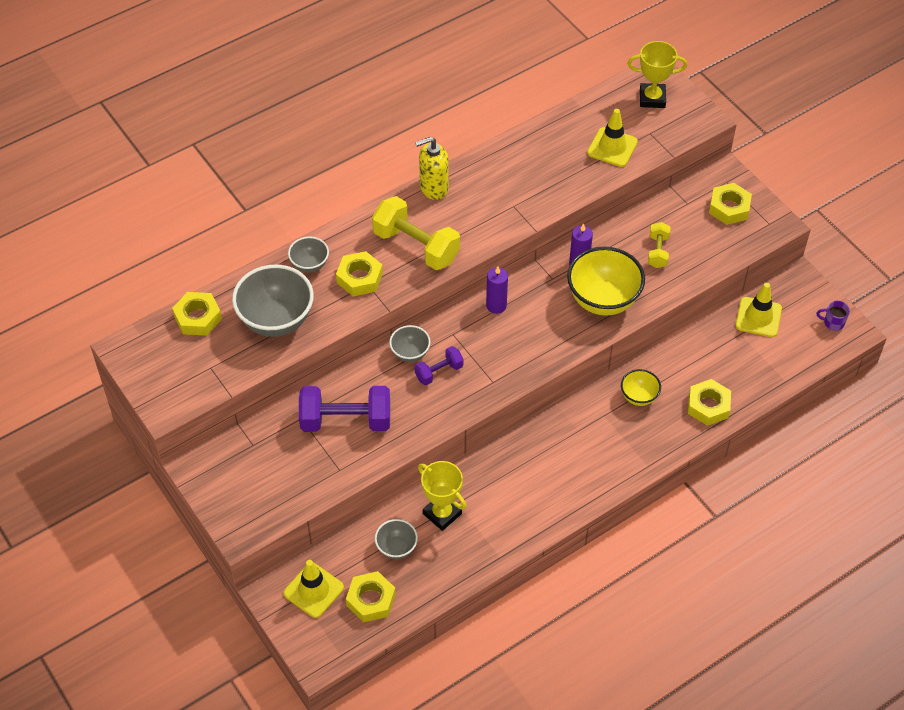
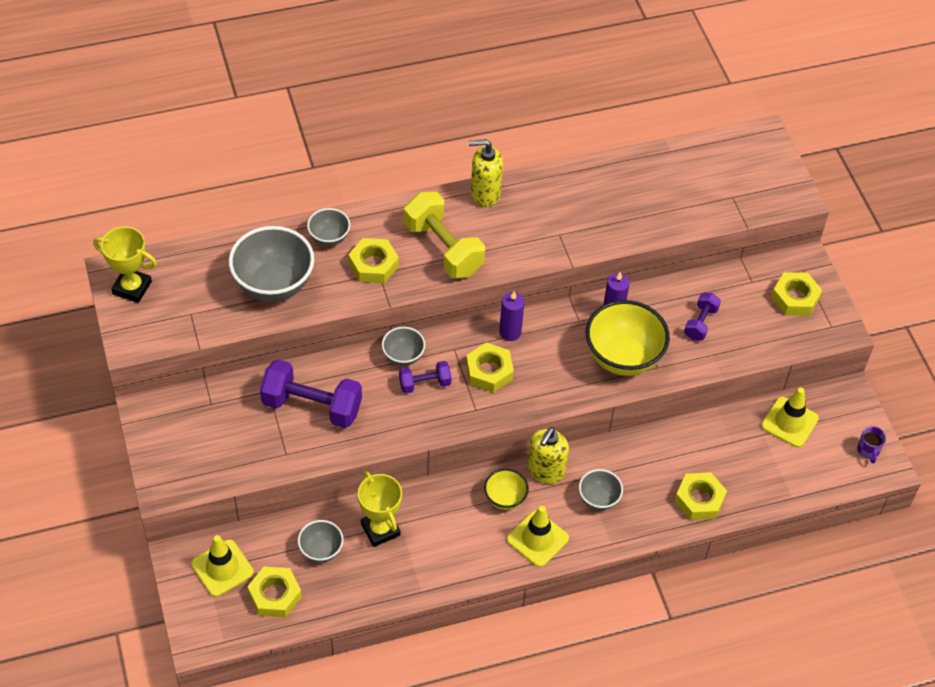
camera: 15 degrees right, 0 degrees up
(198, 318) = (198, 260): yellow nut -> yellow nut (489, 371)
(567, 419) = (545, 471): none -> yellow soap dispenser
(612, 147) = (686, 201): yellow traffic cone -> yellow traffic cone (537, 539)
(622, 430) = (598, 499): none -> grey bowl
(639, 397) = (630, 469): yellow bowl -> yellow bowl (505, 499)
(652, 98) = (749, 161): yellow trophy -> yellow trophy (132, 288)
(658, 251) = (700, 323): yellow dumbbell -> purple dumbbell
(833, 323) = (868, 451): purple mug -> purple mug turned 120 degrees counterclockwise

